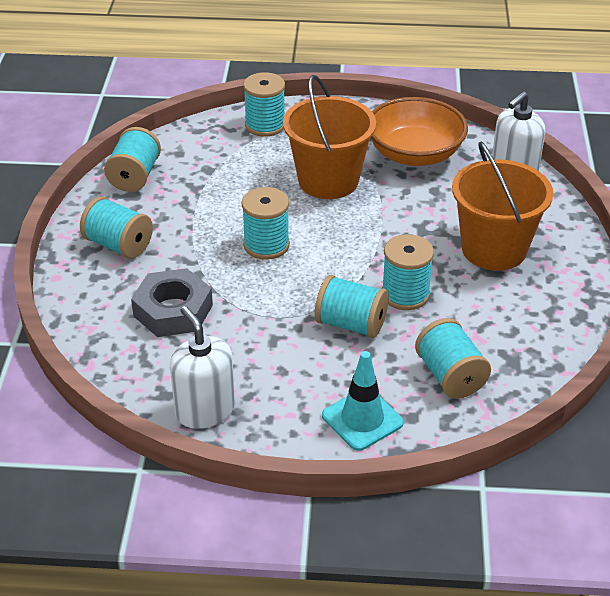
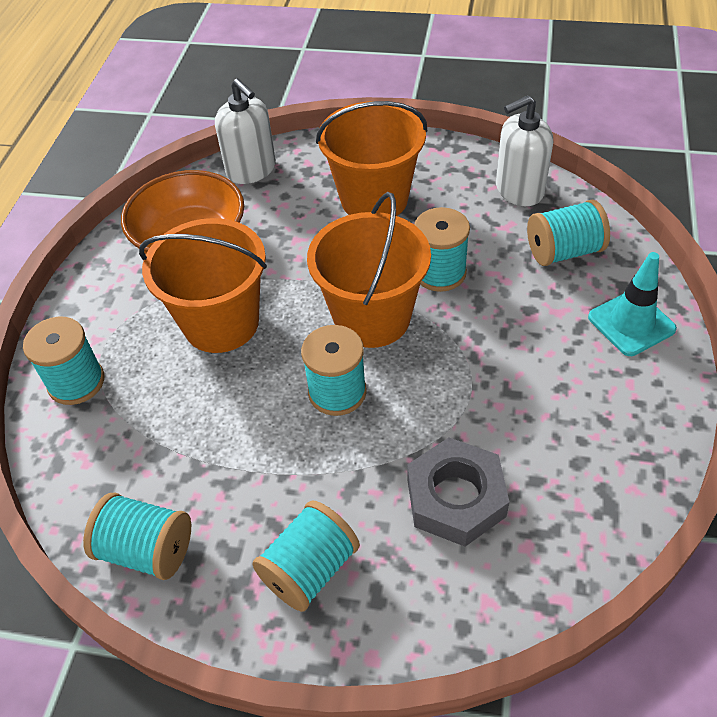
camera: 80 degrees left, 10 degrees up
(205, 410) = (633, 464): white soap dispenser -> white soap dispenser (519, 190)
(345, 258) = (372, 318): none -> orange bucket
(351, 324) = (486, 321): turquoise spool -> none

